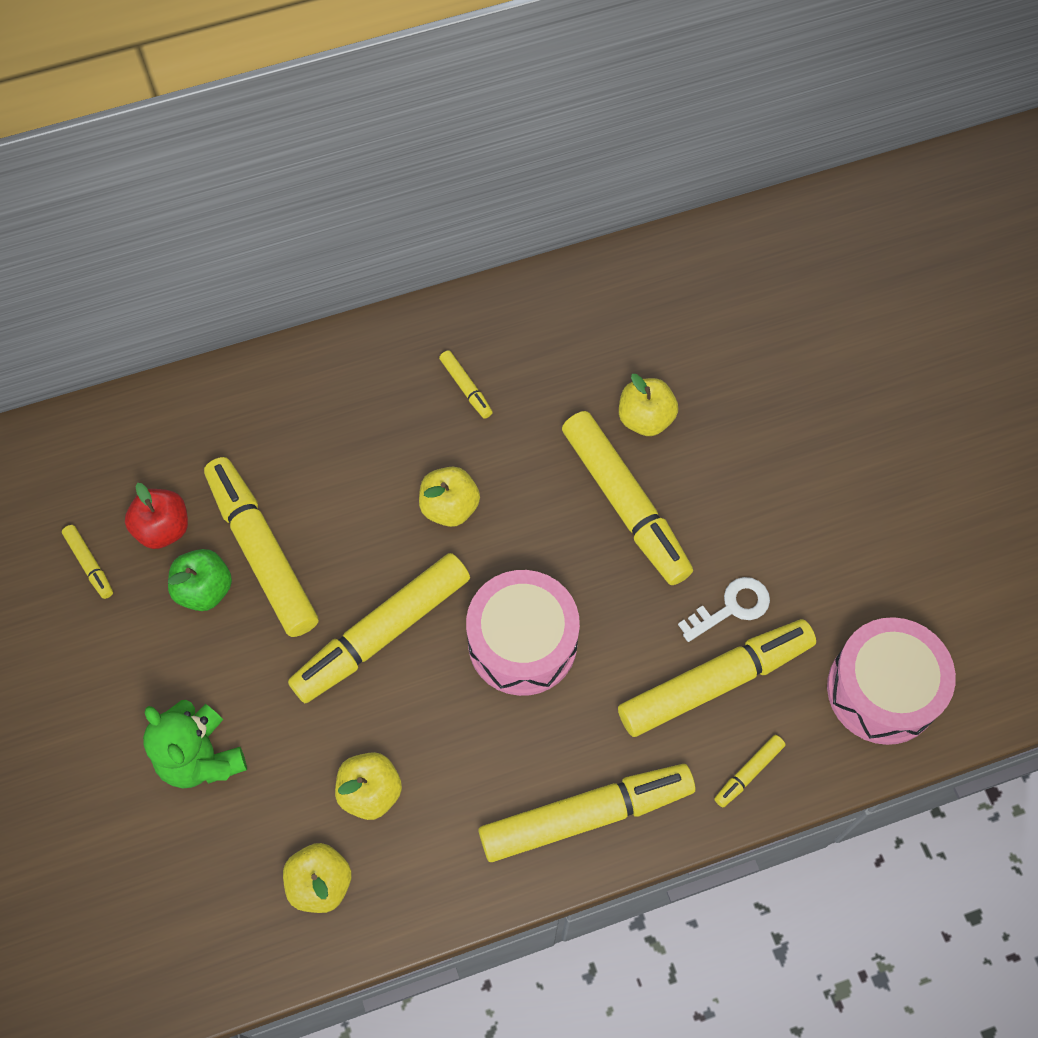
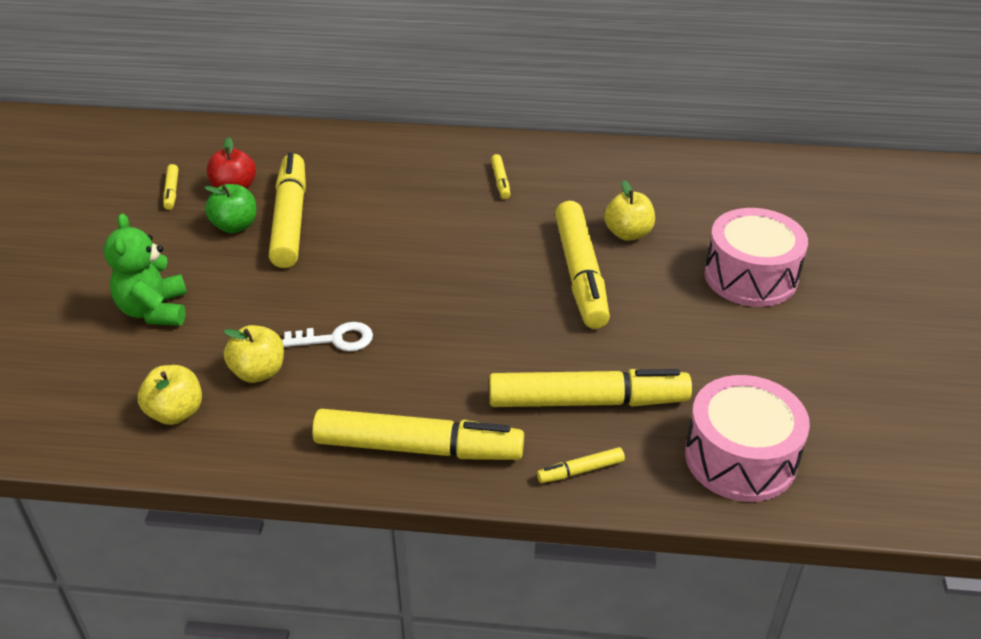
camera: 25 degrees right, 25 degrees down
(382, 633) = (340, 287): yellow marker -> none
(449, 507) = (442, 236): yellow apple -> none
(522, 642) = (443, 326): pink drum -> pink drum (750, 276)
(731, 607) = (631, 360): white key -> white key (336, 339)

